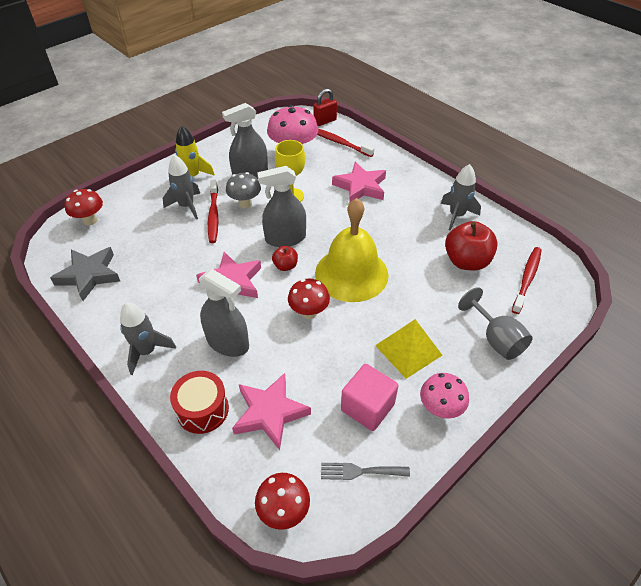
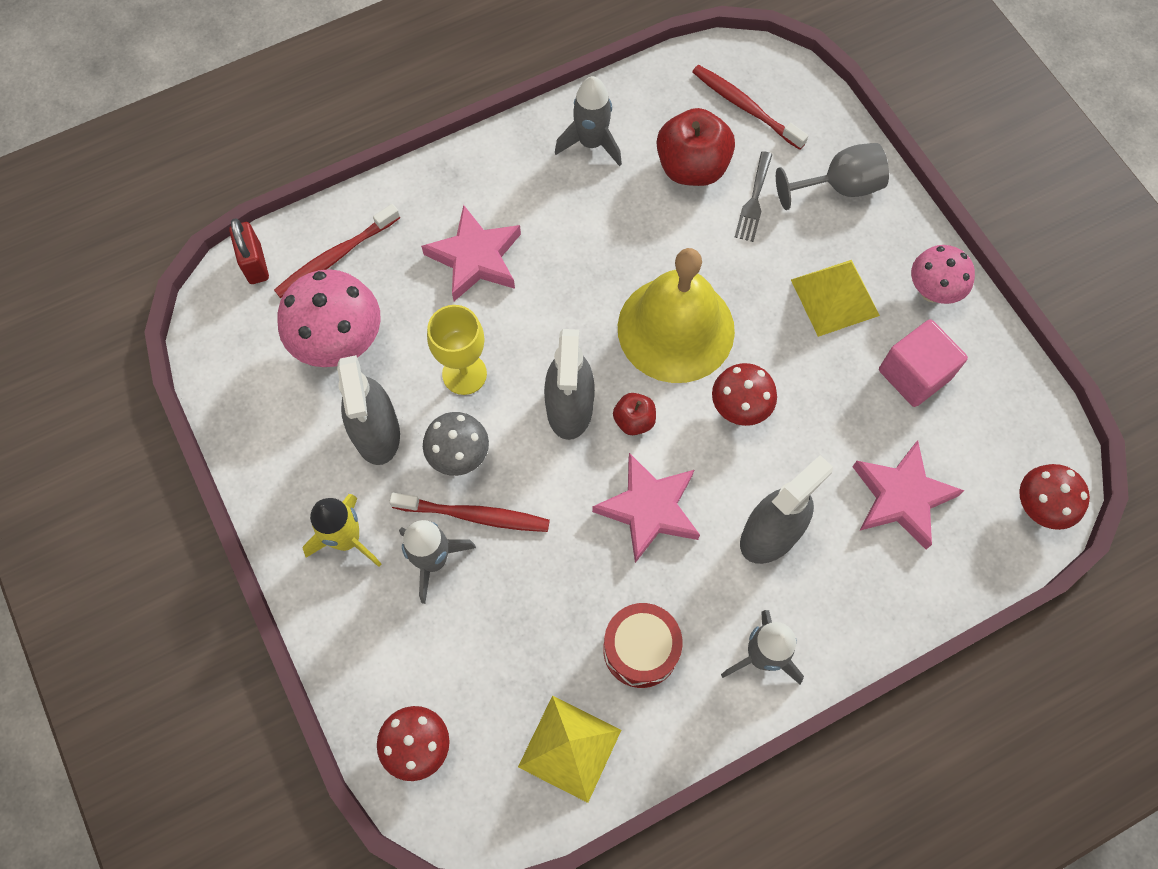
camera: 75 degrees left, 20 degrees up
(89, 275) = (570, 748): grey star -> yellow pyramid
(202, 409) = (880, 585): red drum -> red drum (640, 649)
(360, 471) = (1001, 408): grey fork -> grey fork (754, 201)

